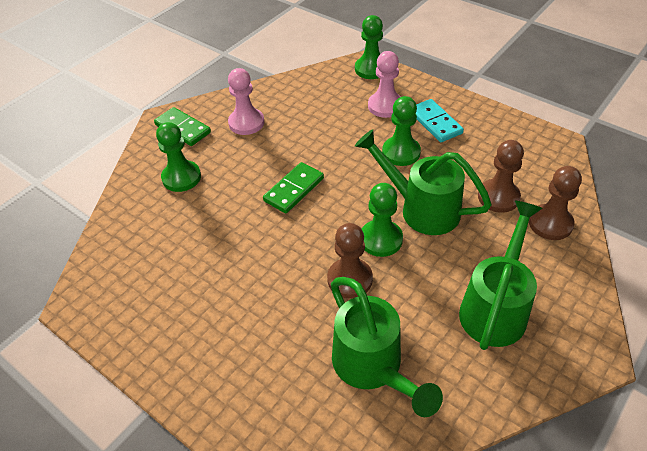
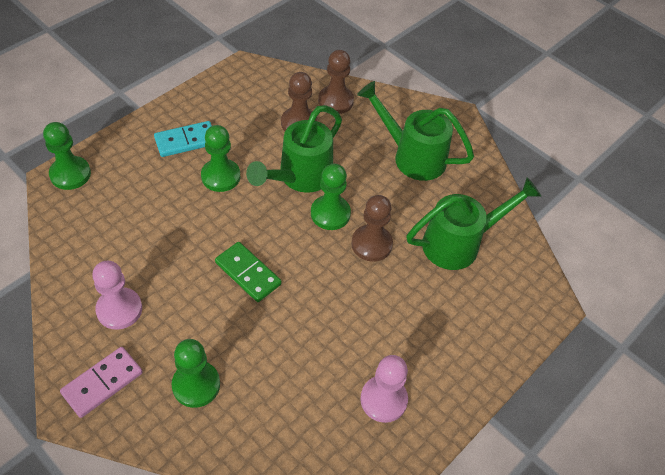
camera: 90 degrees left, 5 degrees up
(182, 129) = (102, 383): green domino -> pink domino
(385, 106) = (143, 174): pink pawn -> pink pawn (383, 400)

